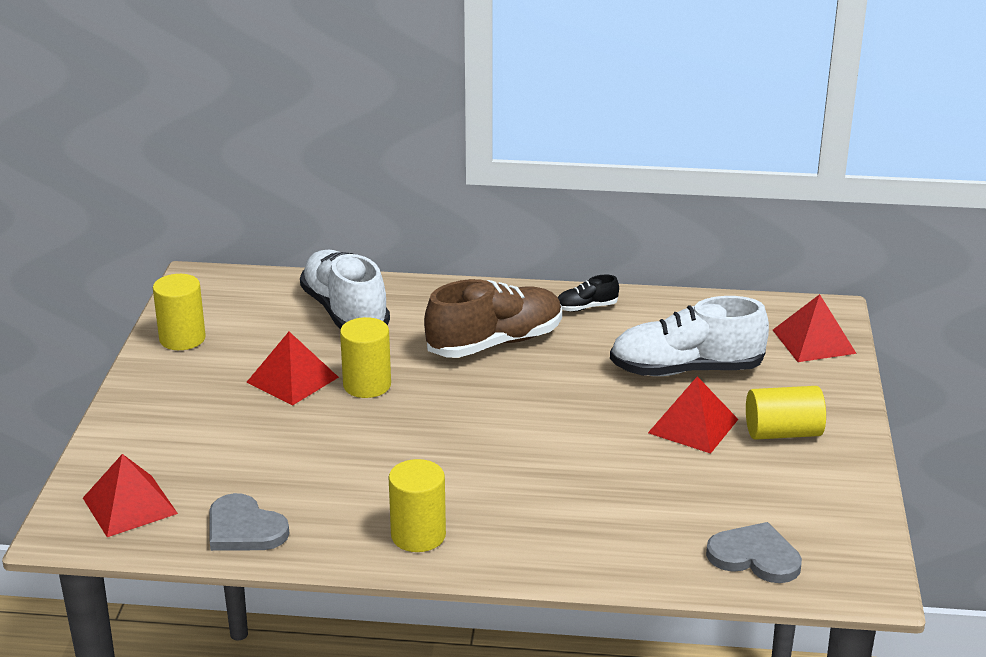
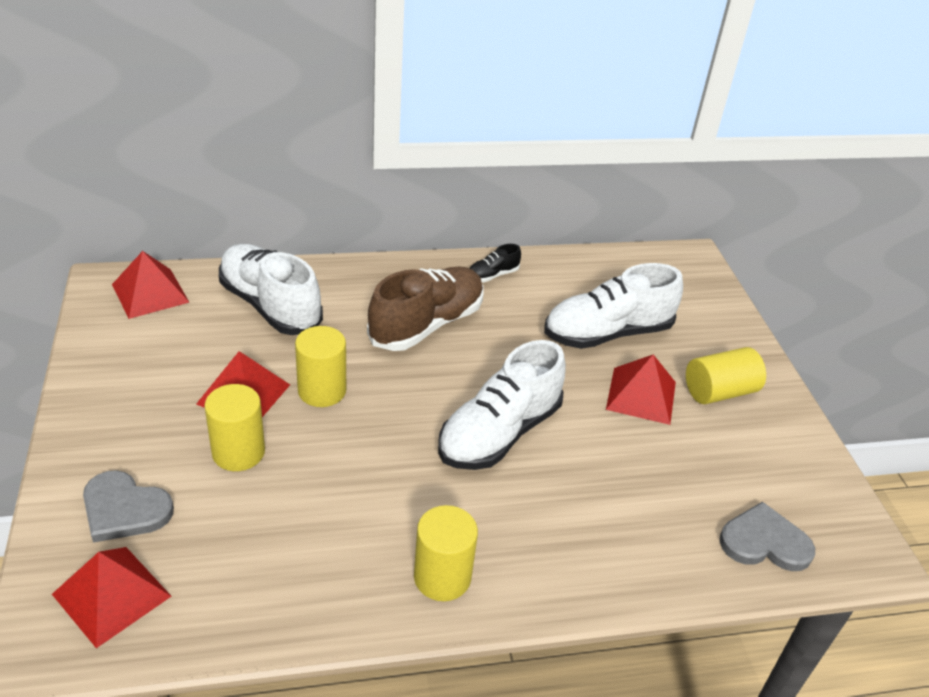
camera: 20 degrees left, 10 degrees up
(182, 339) = (111, 358): yellow cylinder -> yellow cylinder (238, 452)
(244, 528) = (253, 604): grey heart -> grey heart (124, 509)
(525, 438) = (499, 433): none -> white shoe
(814, 341) = (696, 289): red pyramid -> red pyramid (150, 293)

